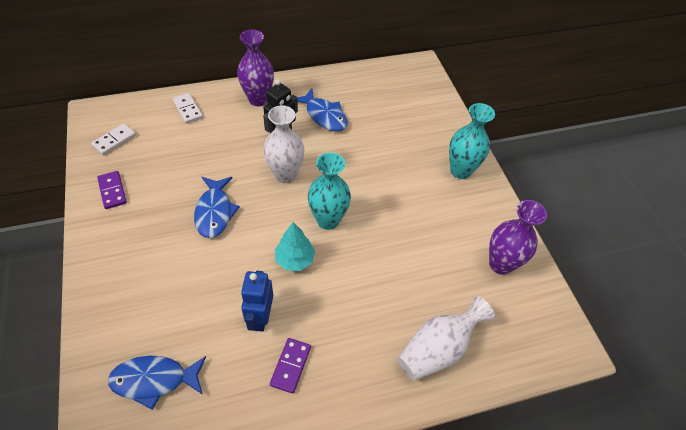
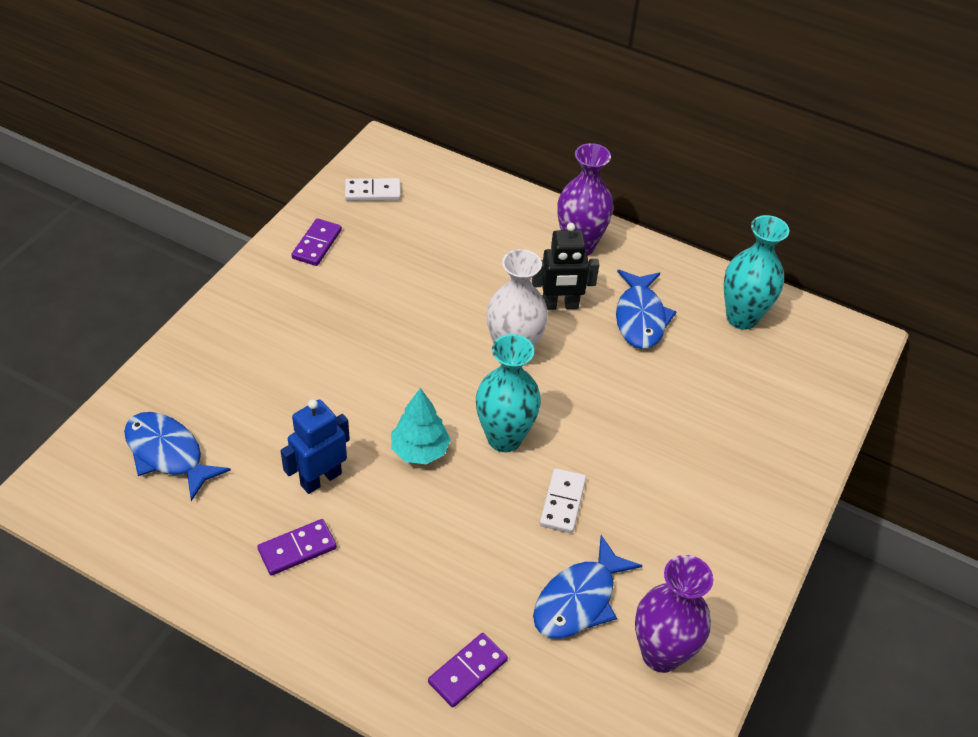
camera: 45 degrees right, 5 degrees down
(188, 109) = (484, 206): white domino -> white domino (562, 502)
(214, 212) = (392, 338): blue fish -> blue fish (579, 599)
(438, 349) = (467, 671): white vase -> purple domino
(460, 171) = (747, 509): turquoise vase -> turquoise vase (742, 318)

